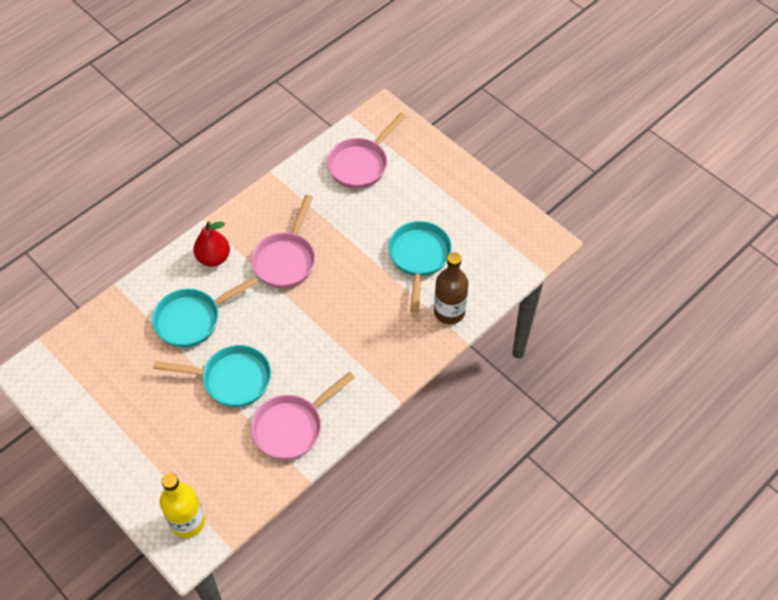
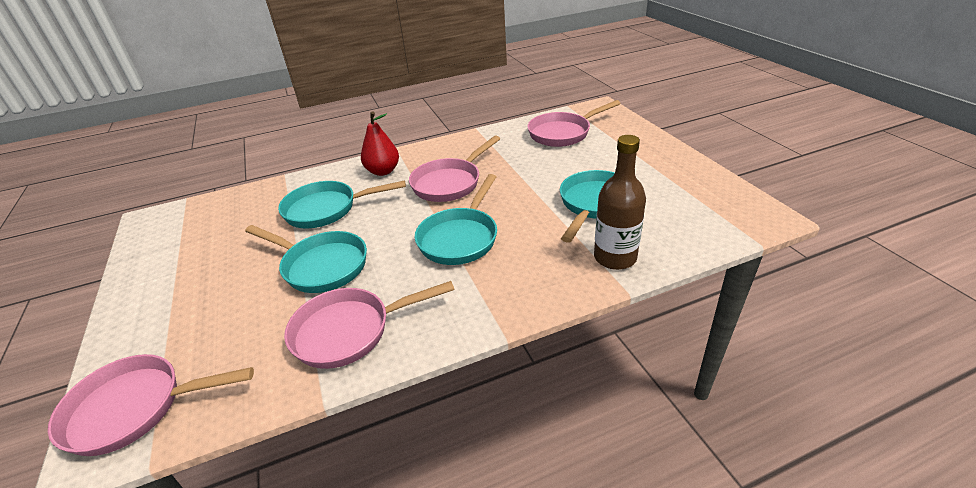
camera: 25 degrees right, 20 degrees down
(187, 522) = (135, 408): yellow bottle -> pink pan
(327, 322) = (460, 238): none -> turquoise pan

